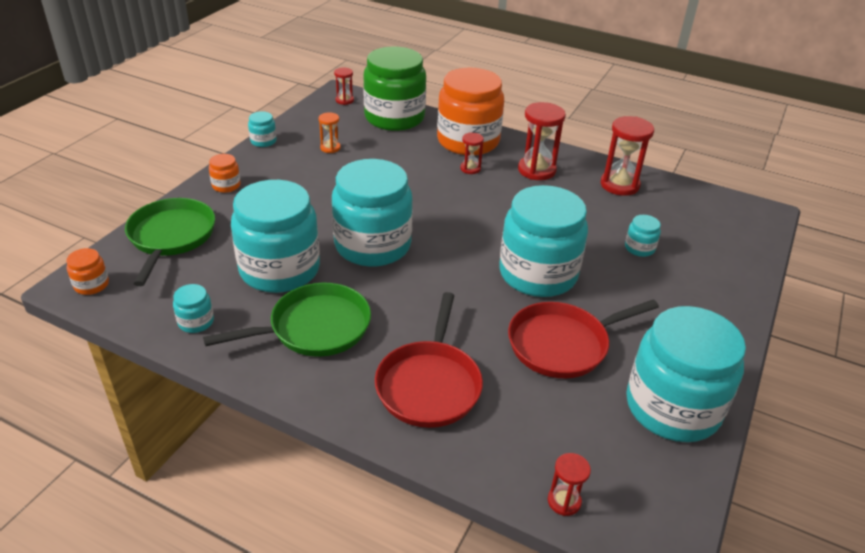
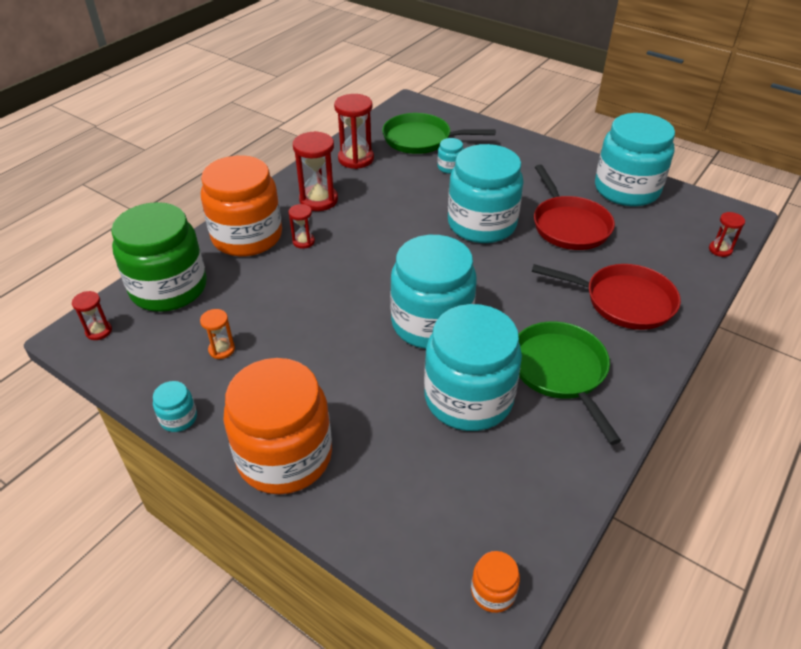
camera: 80 degrees left, 5 degrees up
(171, 237) = (396, 510): green pan -> green pan (421, 139)
(196, 322) = (557, 469): turquoise jar -> none
(226, 185) = (284, 456): orange jar -> orange jar, size x2.46

